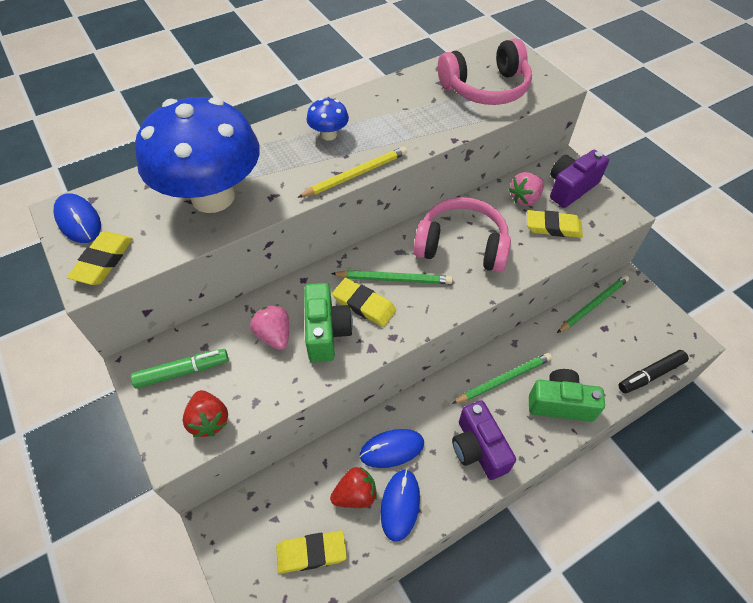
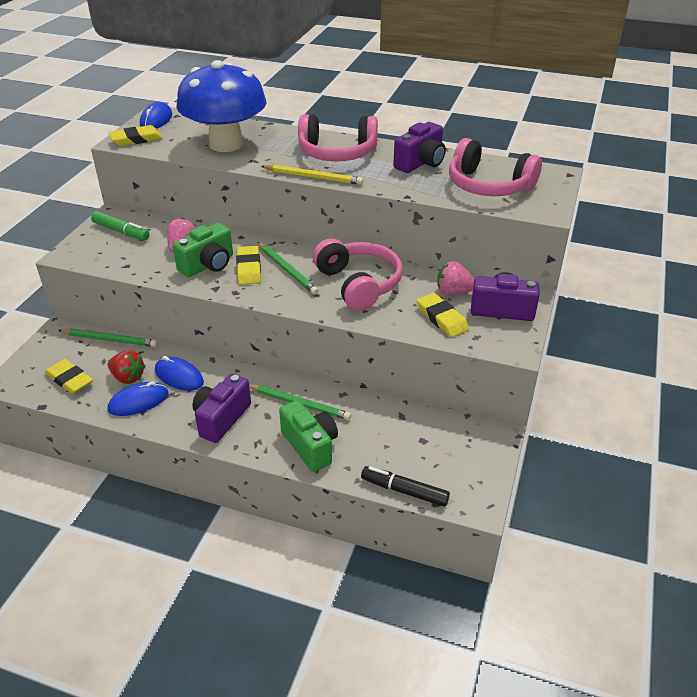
camera: 50 degrees right, 15 degrees down
(209, 420) = (97, 257): red strawberry -> none
(329, 135) = (337, 153): blue mushroom -> pink headphones
(407, 99) = (420, 163): none -> purple camera
(593, 304) = (440, 422): green pencil -> green pencil (110, 340)

